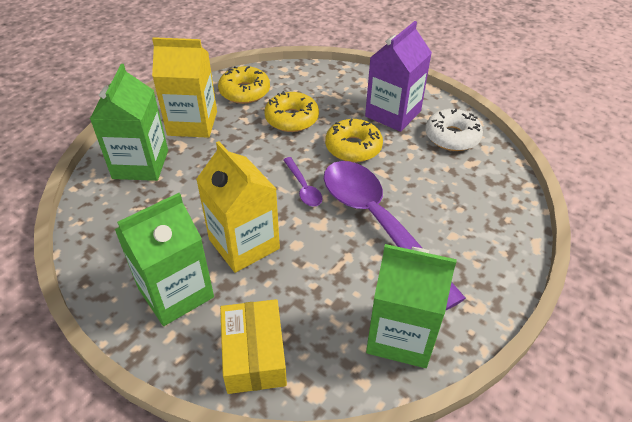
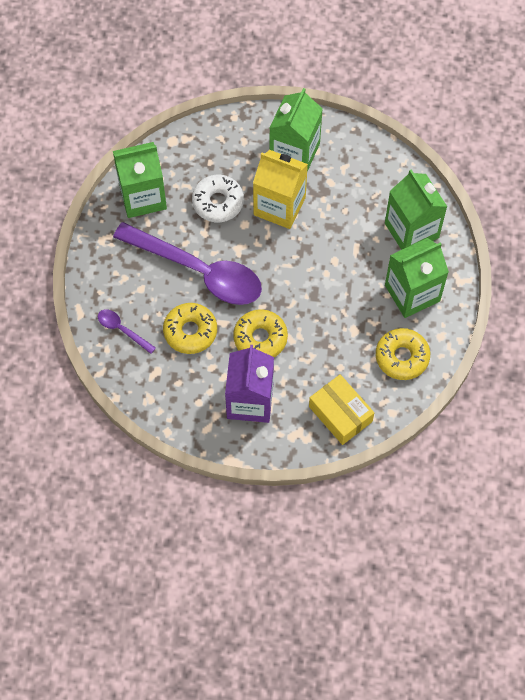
camera: 150 degrees right, 20 degrees up
(192, 123) = (412, 293): yellow carton -> green carton
(254, 355) = (220, 143): yellow box -> yellow box (340, 414)
(292, 119) = (334, 345): yellow donut -> yellow donut (190, 331)
(303, 187) = (273, 275): purple spoon -> purple spoon (122, 330)
(452, 137) = (184, 397): white donut -> white donut (218, 202)

